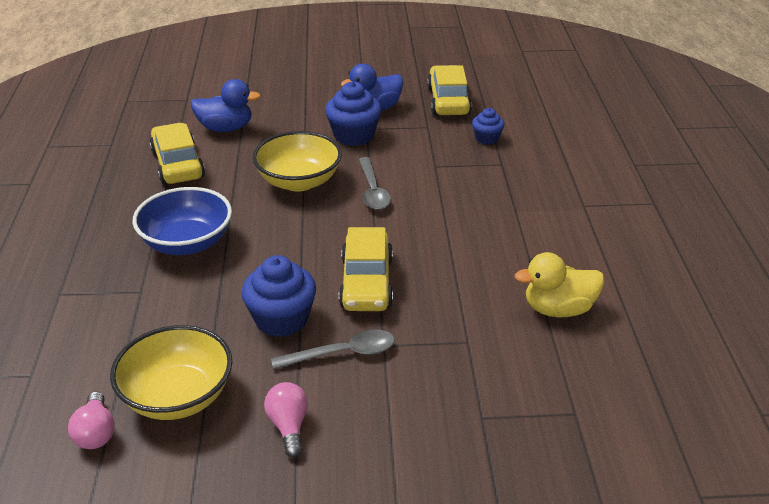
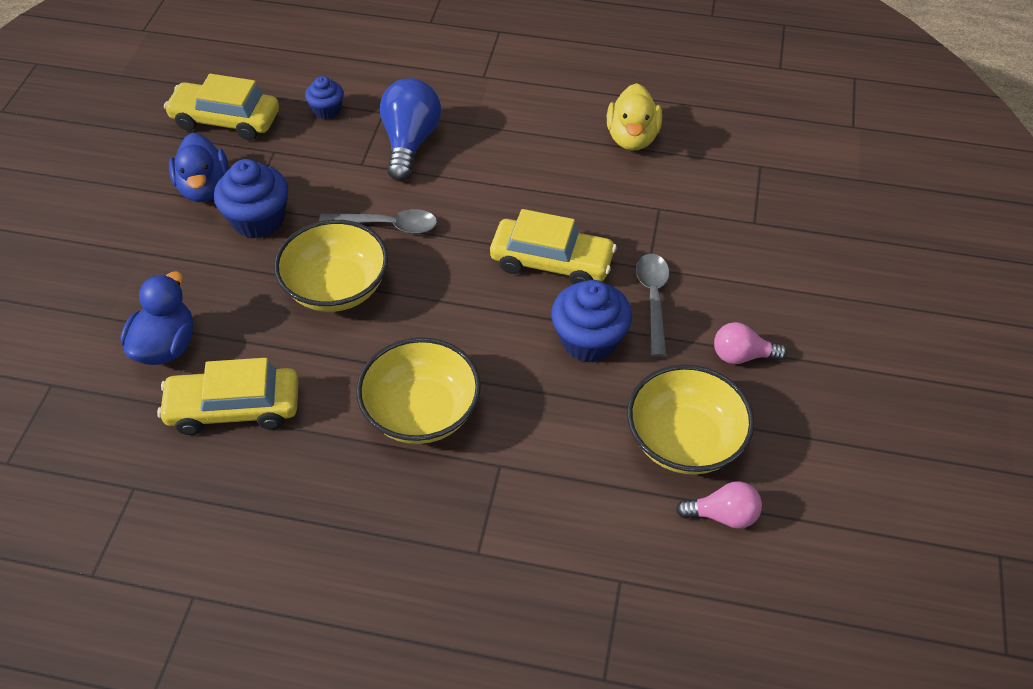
camera: 75 degrees left, 15 degrees up
(187, 243) = (421, 412): blue bowl -> yellow bowl
(473, 183) = (410, 142): none -> blue light bulb

